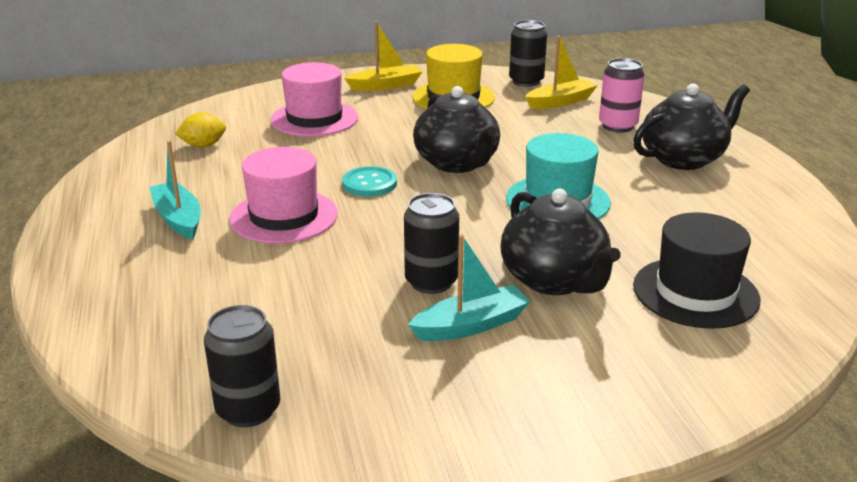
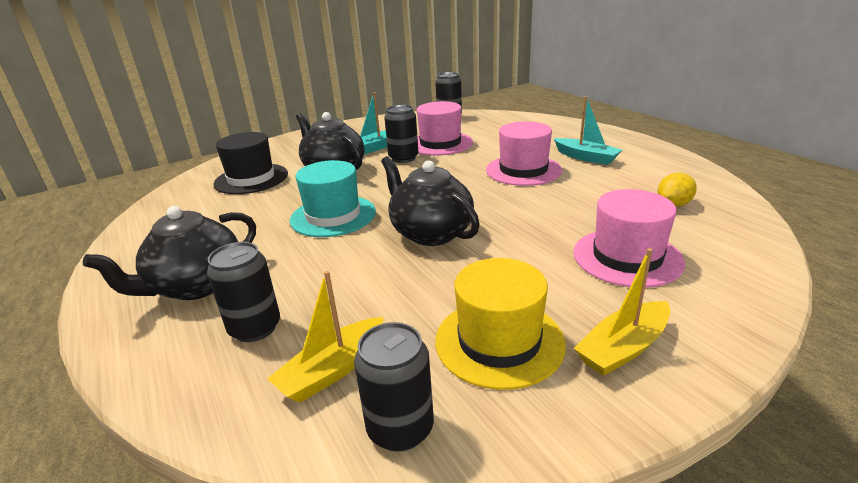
camera: 165 degrees right, 0 degrees up
(346, 306) = (440, 143): none -> pink hat
(369, 183) = (490, 201): turquoise button -> none
(618, 126) = (255, 328): pink can -> black can

